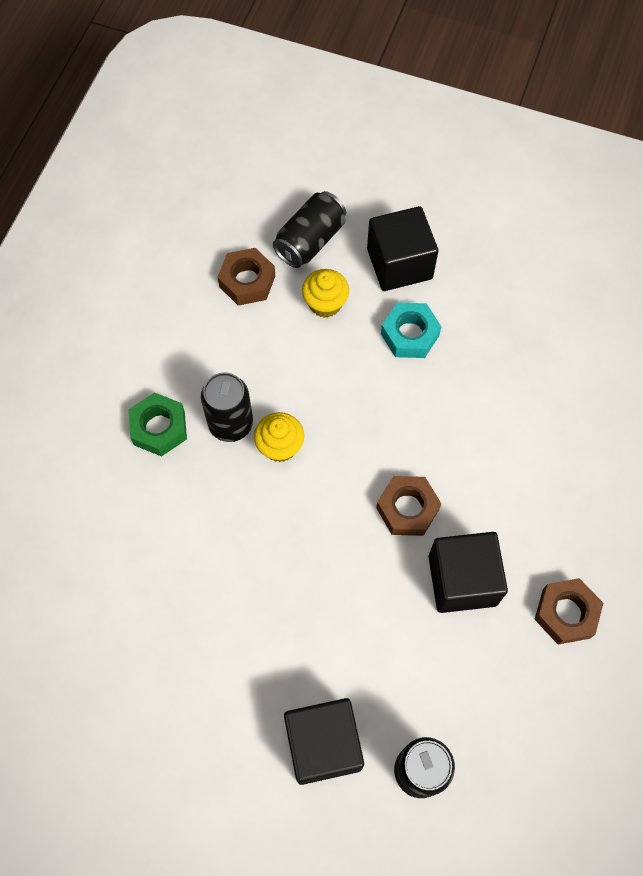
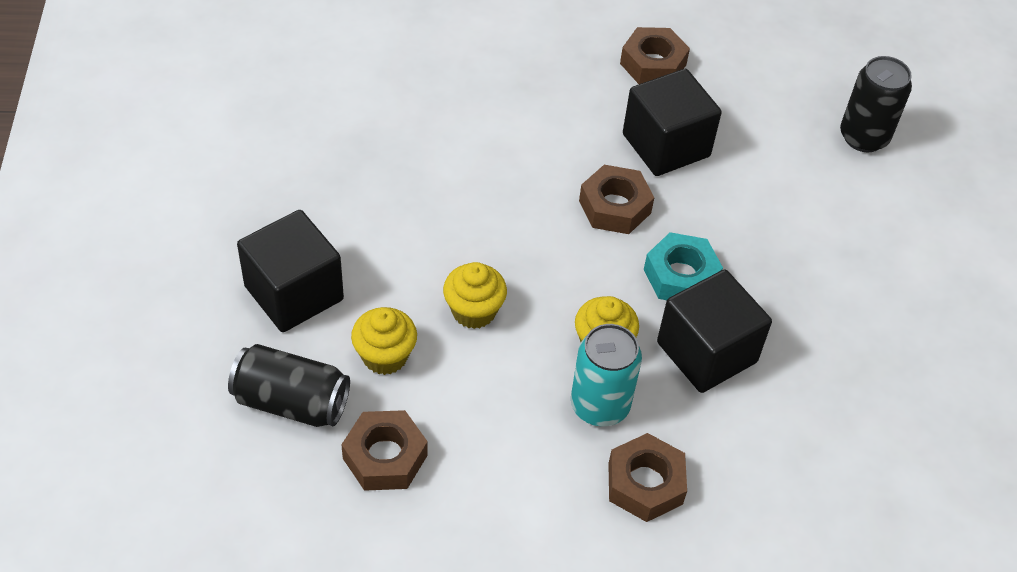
camera: 115 degrees left, 15 degrees down
(159, 428) = (645, 484): green nut -> brown nut
(231, 424) = (599, 405): black can -> turquoise can
(323, 744) = (891, 213): black cube -> black cube (706, 352)
(342, 371) = (474, 311): none -> yellow cupcake
(409, 334) = (394, 257): turquoise nut -> turquoise nut (681, 276)

